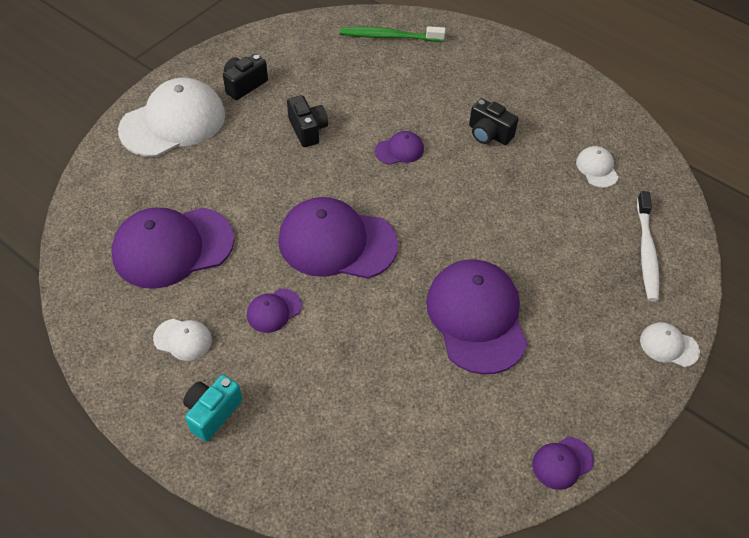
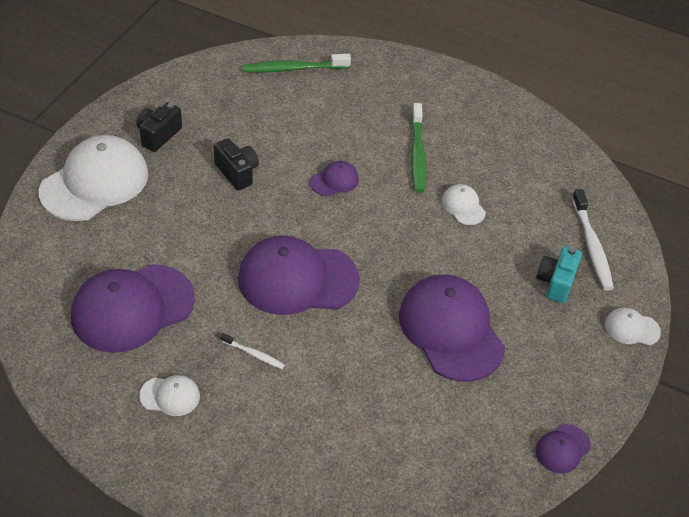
camera: 15 degrees left, 5 degrees down
(212, 412) = (220, 460): turquoise camera -> turquoise camera (555, 282)
(274, 311) = (253, 354): purple cap -> white toothbrush
(489, 134) = (417, 154): black camera -> green toothbrush
(597, 168) = (527, 174): white cap -> white cap (463, 206)

